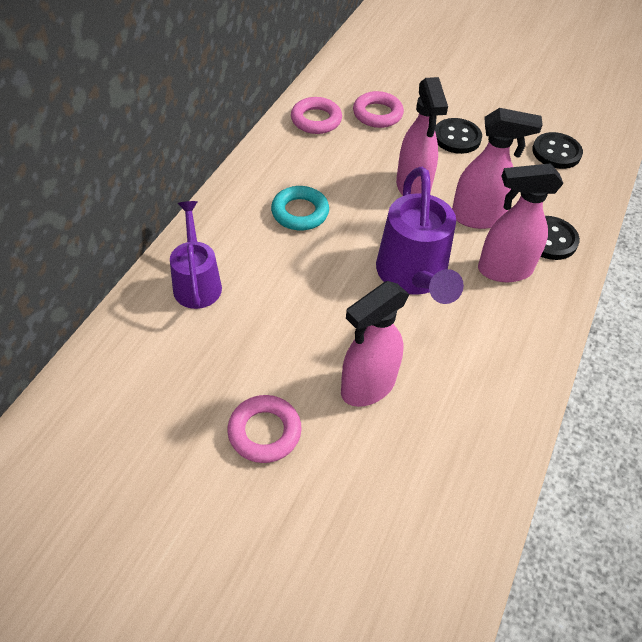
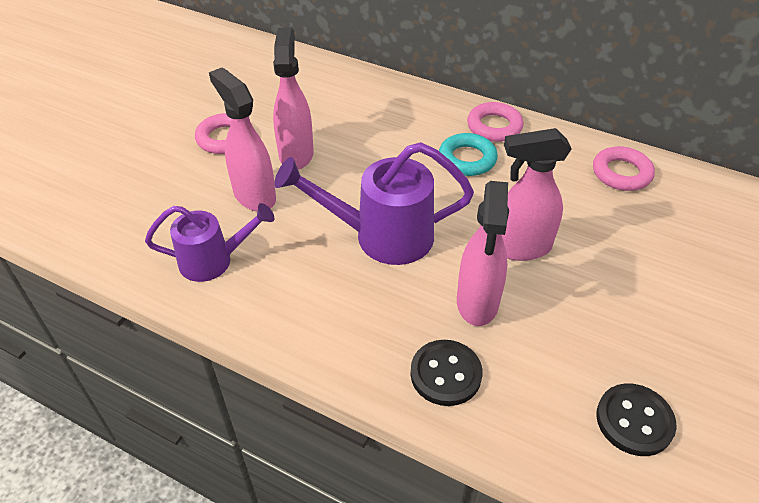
camera: 95 degrees right, 5 degrees down
(197, 282) = (375, 101): purple watering can -> purple watering can (213, 261)
(377, 114) = (653, 226): pink ring -> pink ring (494, 126)
(457, 138) = (631, 301): black button -> none
(503, 270) = (392, 316): pink spray bottle -> pink spray bottle (296, 154)

